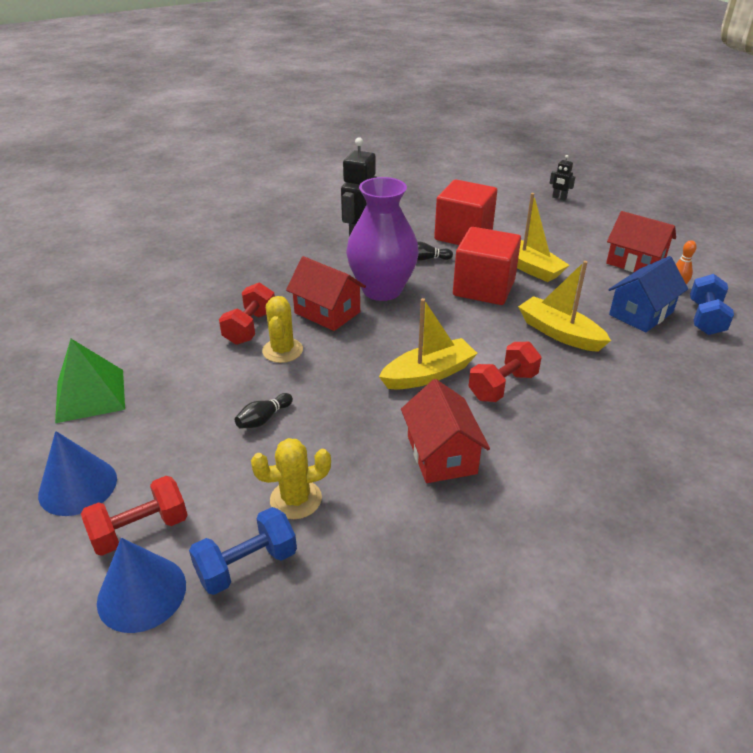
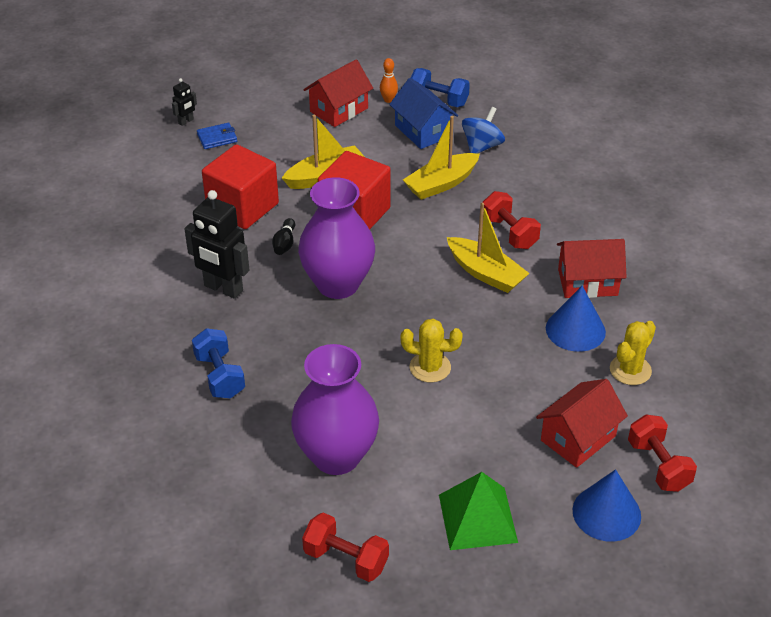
camera: 80 degrees left, 5 degrees up
(142, 593) = (718, 461): blue cone -> blue cone (575, 330)
(173, 312) = (336, 456): none -> purple vase
(247, 565) = (693, 401): blue dumbbell -> blue dumbbell (220, 376)
(250, 328) = (383, 391): red dumbbell -> red dumbbell (346, 559)
(264, 419) = (531, 385): black bowling pin -> none
(296, 499) = (630, 370): yellow cactus -> yellow cactus turned 45 degrees clockwise
(327, 312) = (369, 329): red house -> red house (578, 438)
(428, 374) = (485, 273): yellow boat -> yellow boat turned 150 degrees clockwise
(547, 213) = (217, 138): none -> blue wallet
(645, 355) = (482, 146): none -> blue spinning top

